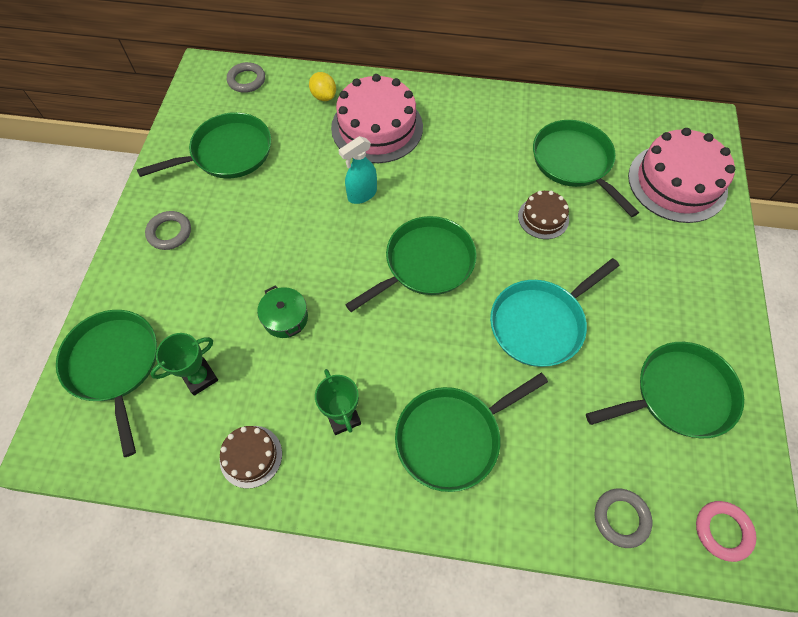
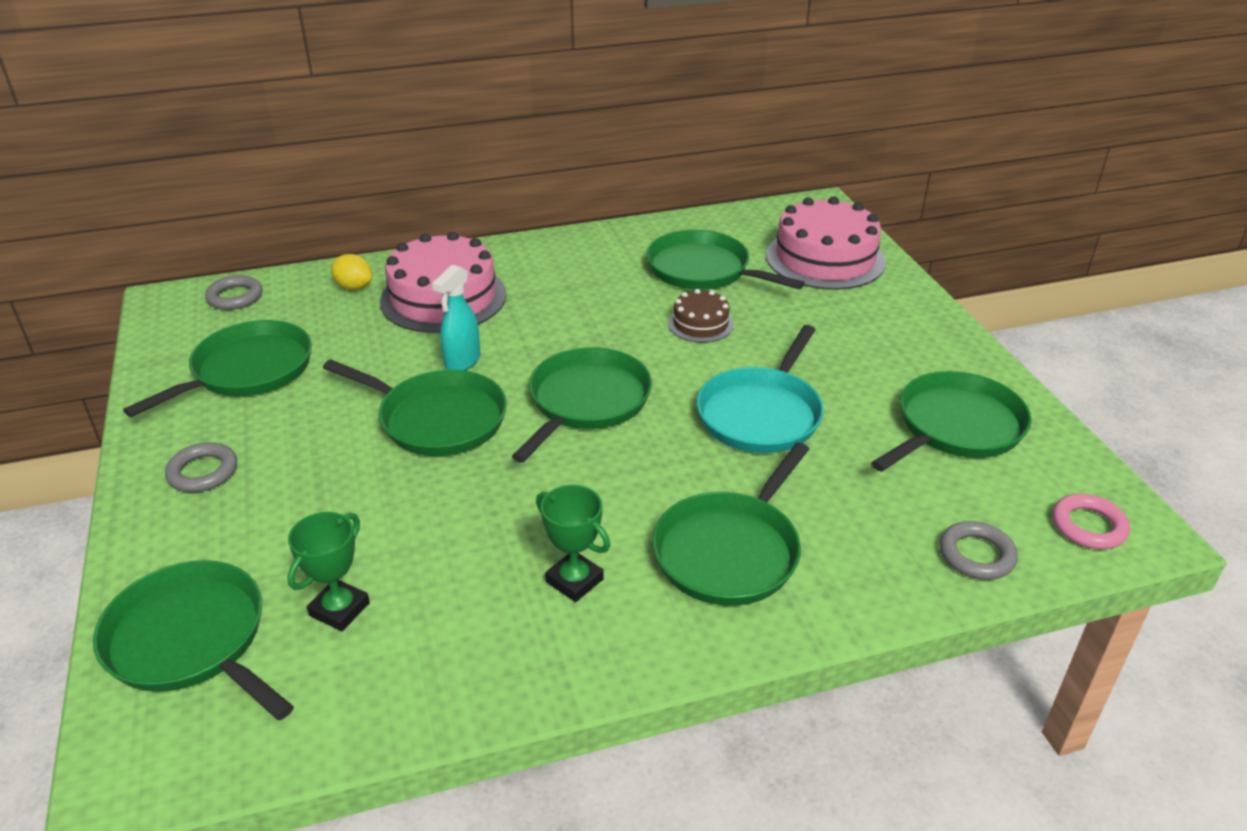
camera: 25 degrees left, 25 degrees down
(251, 456) = (468, 667): brown cake -> none
(285, 318) = (431, 508): green pot -> none
(323, 242) = (437, 419): none -> green pan

